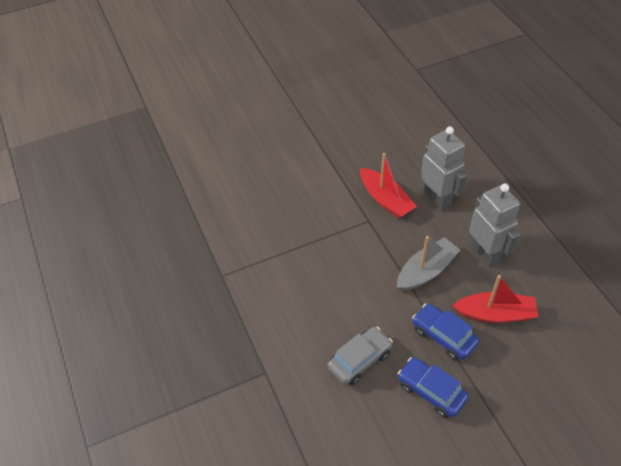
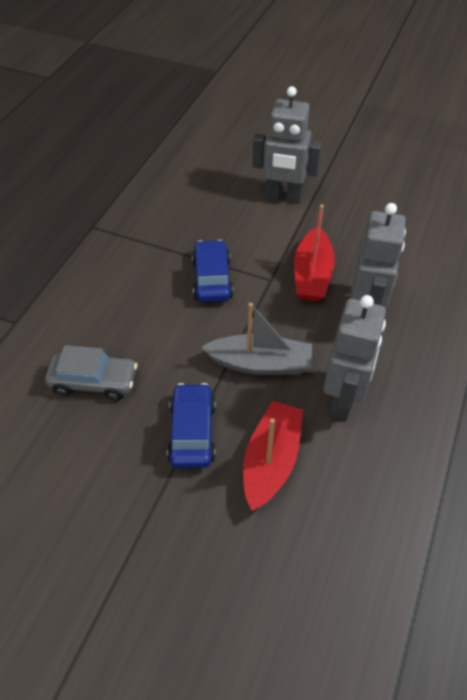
camera: 45 degrees right, 0 degrees up
(308, 165) = (283, 197): none -> grey robot
(431, 391) = (111, 466): blue car -> blue car (212, 279)
(495, 314) = (271, 461): red boat -> red boat turned 120 degrees counterclockwise

